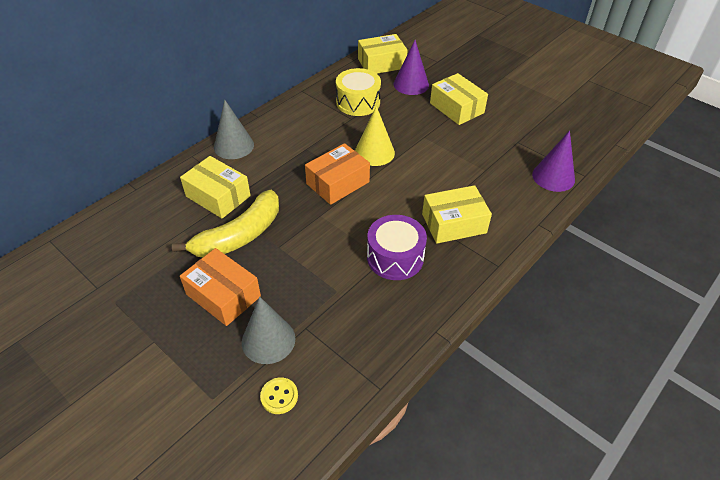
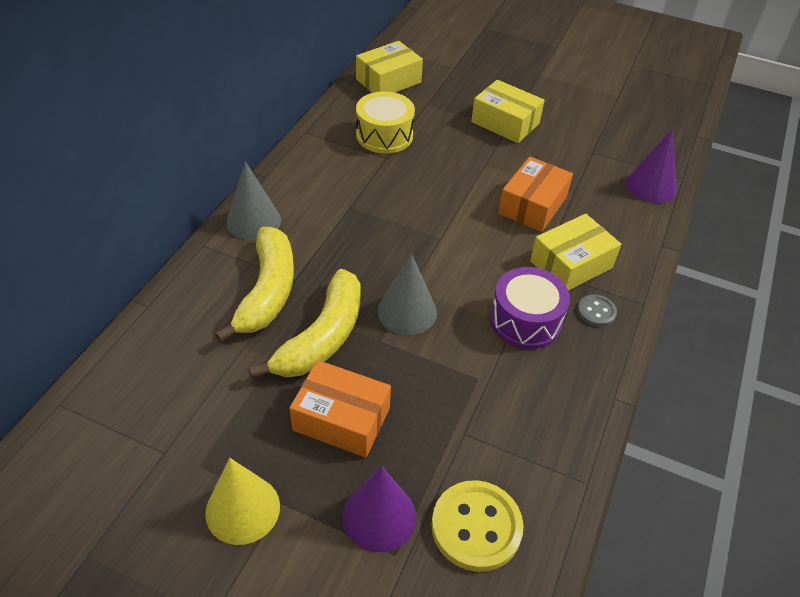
camera: 20 degrees left, 0 degrees up
(218, 196) = (267, 291): yellow box -> yellow banana
(268, 340) = (427, 461): grey cone -> grey cone (407, 311)
(279, 396) = (476, 527): yellow button -> yellow button, size x1.88
(338, 183) = (411, 243): orange box -> orange box (532, 205)
(374, 152) = (436, 195): yellow cone -> yellow cone (242, 509)
(411, 84) = (437, 102): purple cone -> purple cone (379, 516)
(455, 263) = (596, 312): none -> grey button

